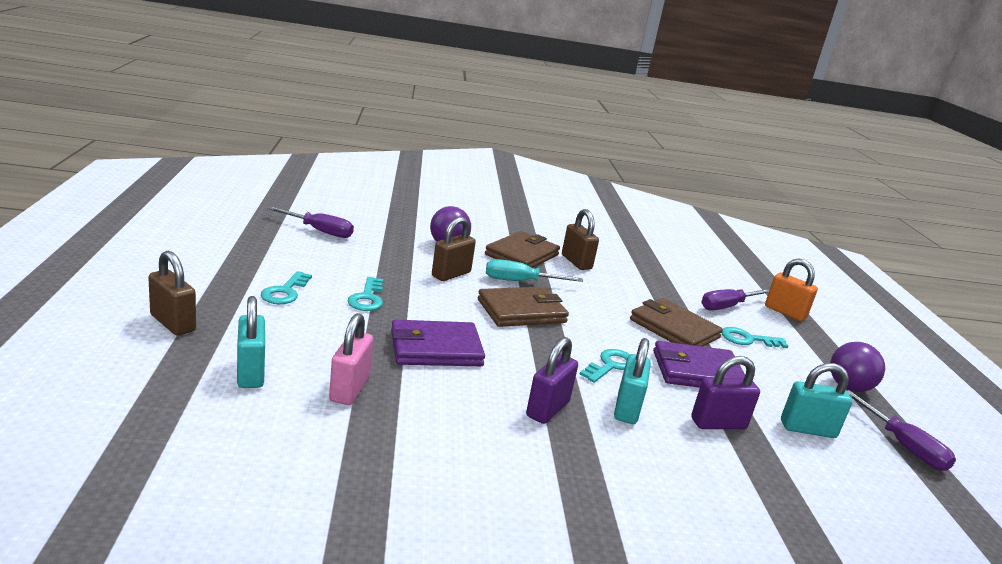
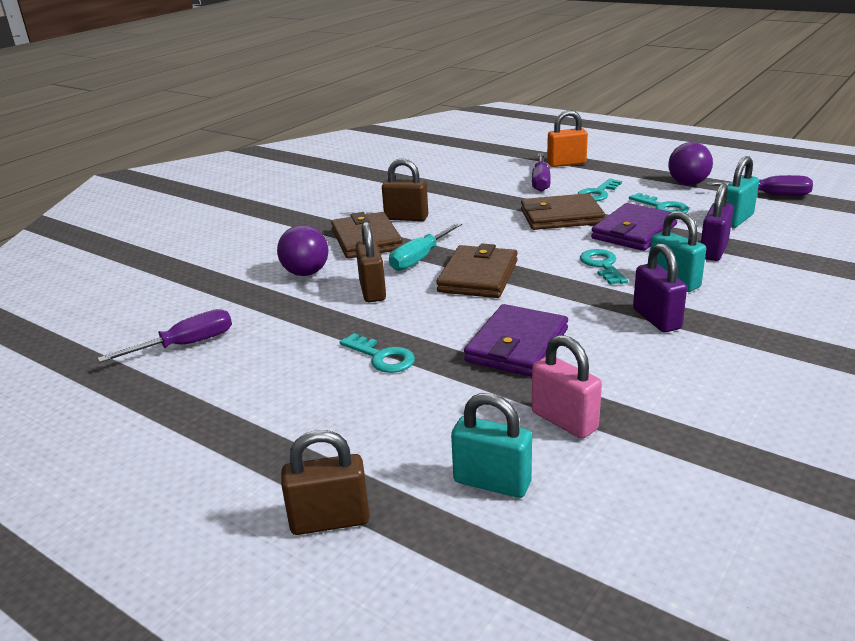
camera: 45 degrees left, 5 degrees up
(285, 292) = (320, 410): turquoise key -> turquoise key (662, 207)

